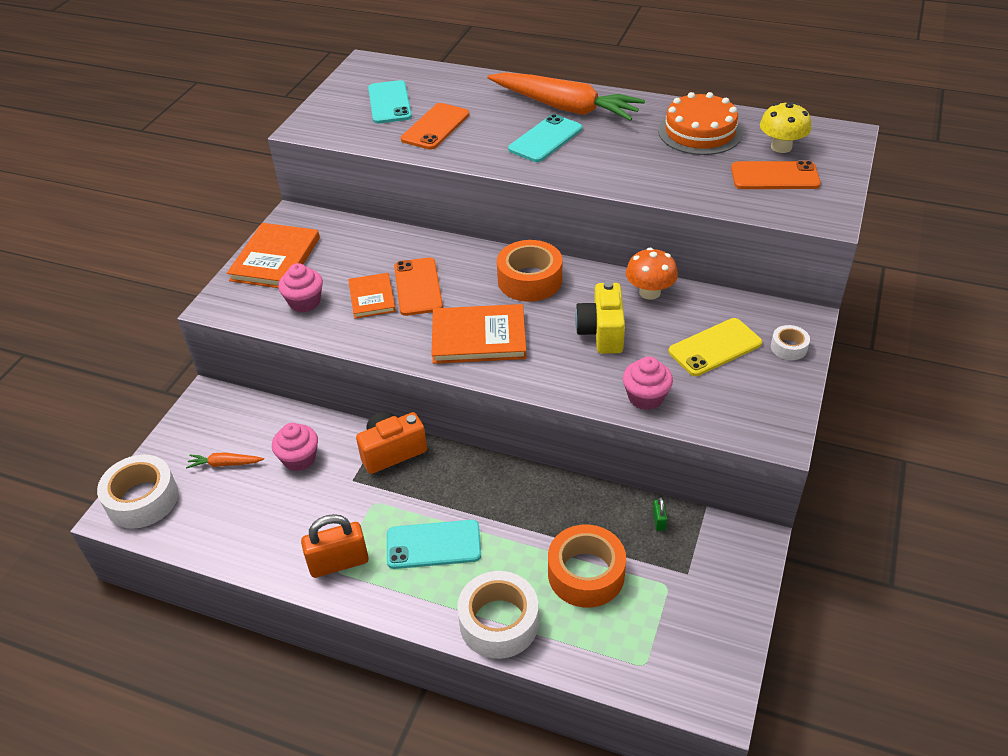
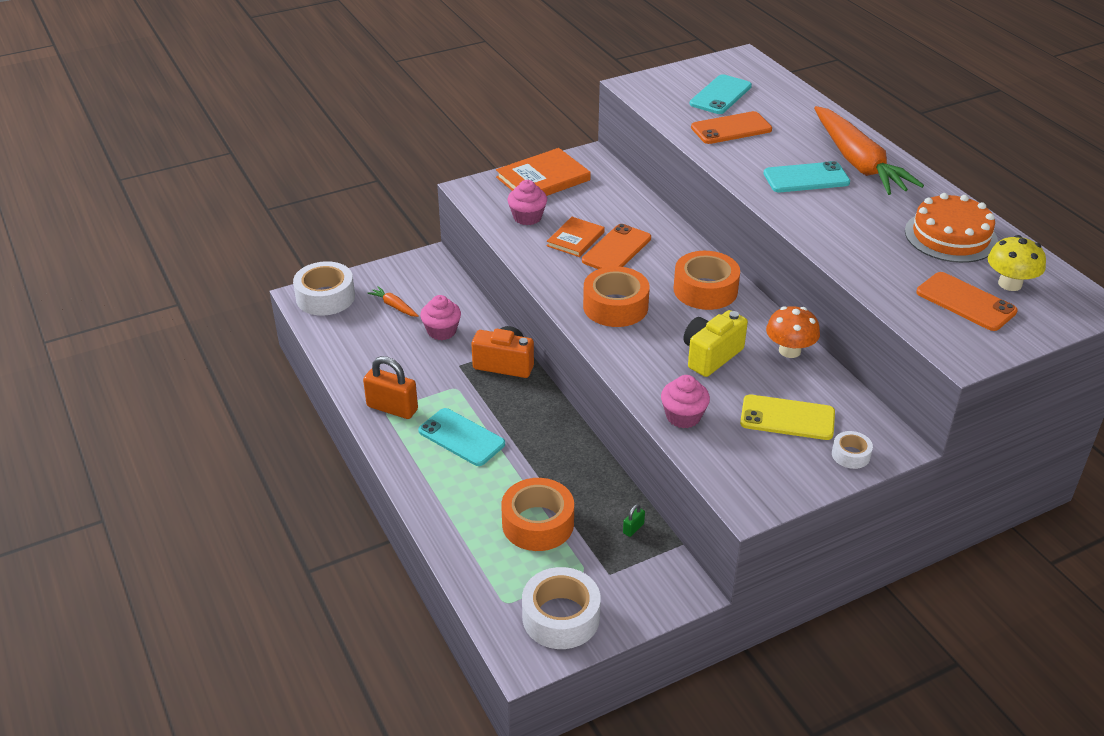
camera: 40 degrees right, 5 degrees down
(479, 337) = (615, 306): orange book -> orange tape
(499, 622) = (445, 510): white tape -> white tape (561, 617)

